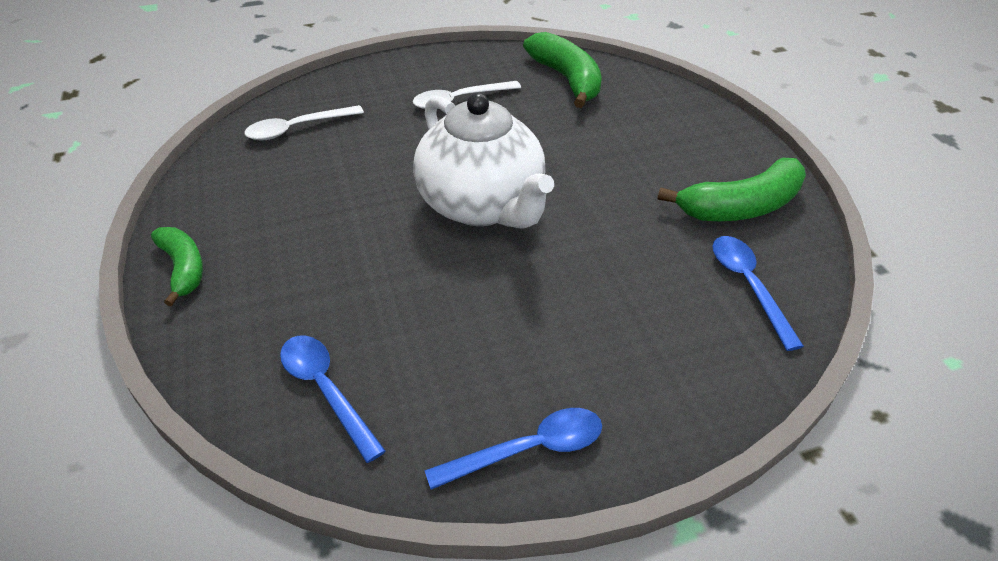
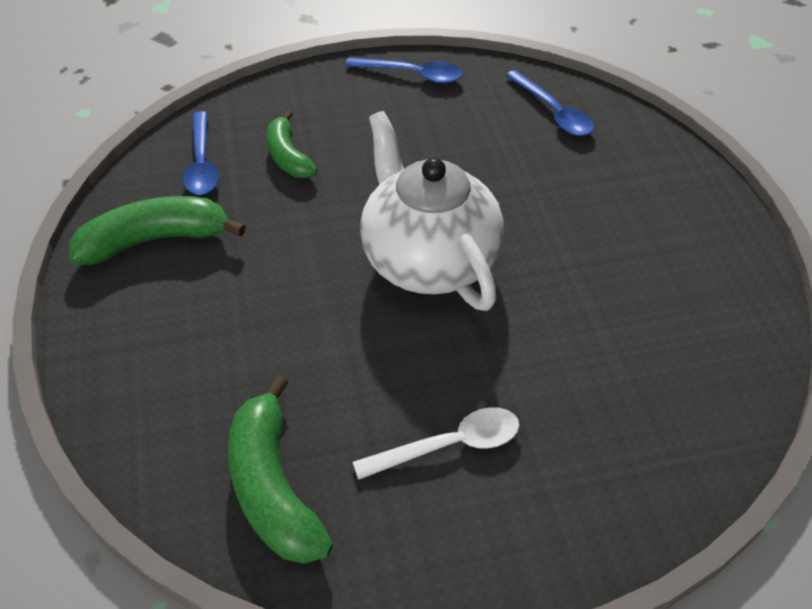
camera: 175 degrees left, 5 degrees up
(183, 268) = (714, 209): green banana -> green banana (288, 156)
(297, 128) = (676, 399): white spoon -> none
(528, 450) = (412, 75): blue spoon -> blue spoon turned 150 degrees counterclockwise

